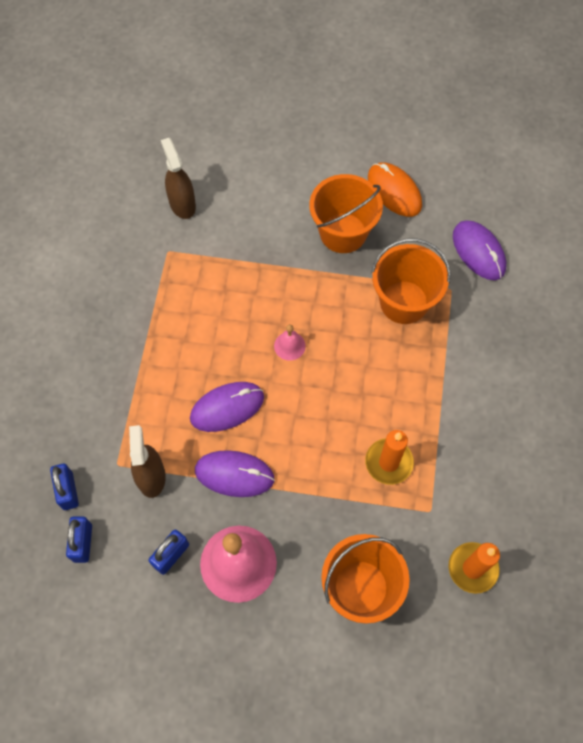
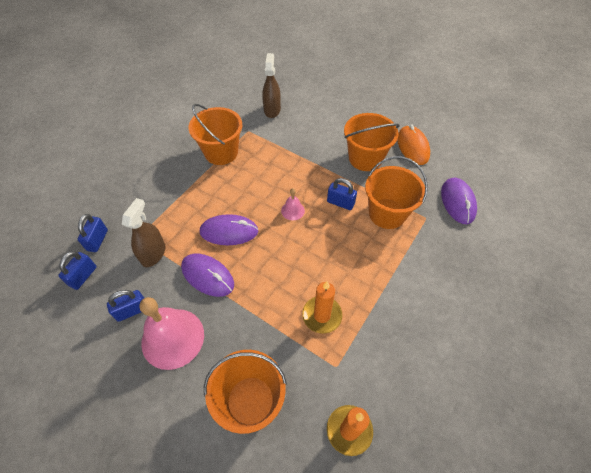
camera: 25 degrees right, 10 degrees down
(151, 300) = (221, 152): none -> orange bucket
(342, 311) = (340, 203): none -> blue padlock

